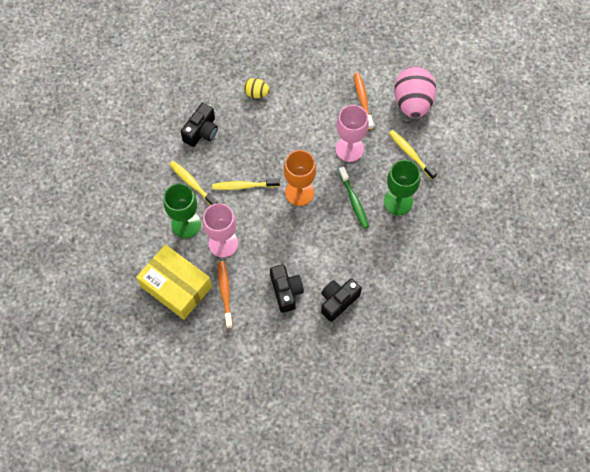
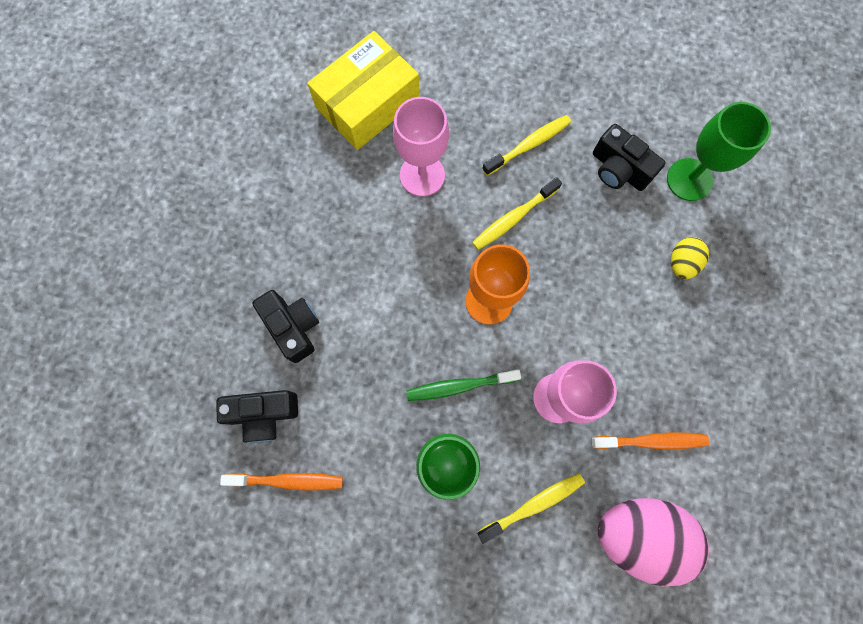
camera: 100 degrees right, 10 degrees up
(186, 224) = (462, 128): green goblet -> green goblet (689, 179)
(225, 293) = (343, 167): orange toothbrush -> orange toothbrush (288, 480)
(244, 186) = (513, 218): yellow toothbrush -> yellow toothbrush turned 135 degrees counterclockwise
(286, 291) = (327, 252): black camera -> black camera (264, 414)

